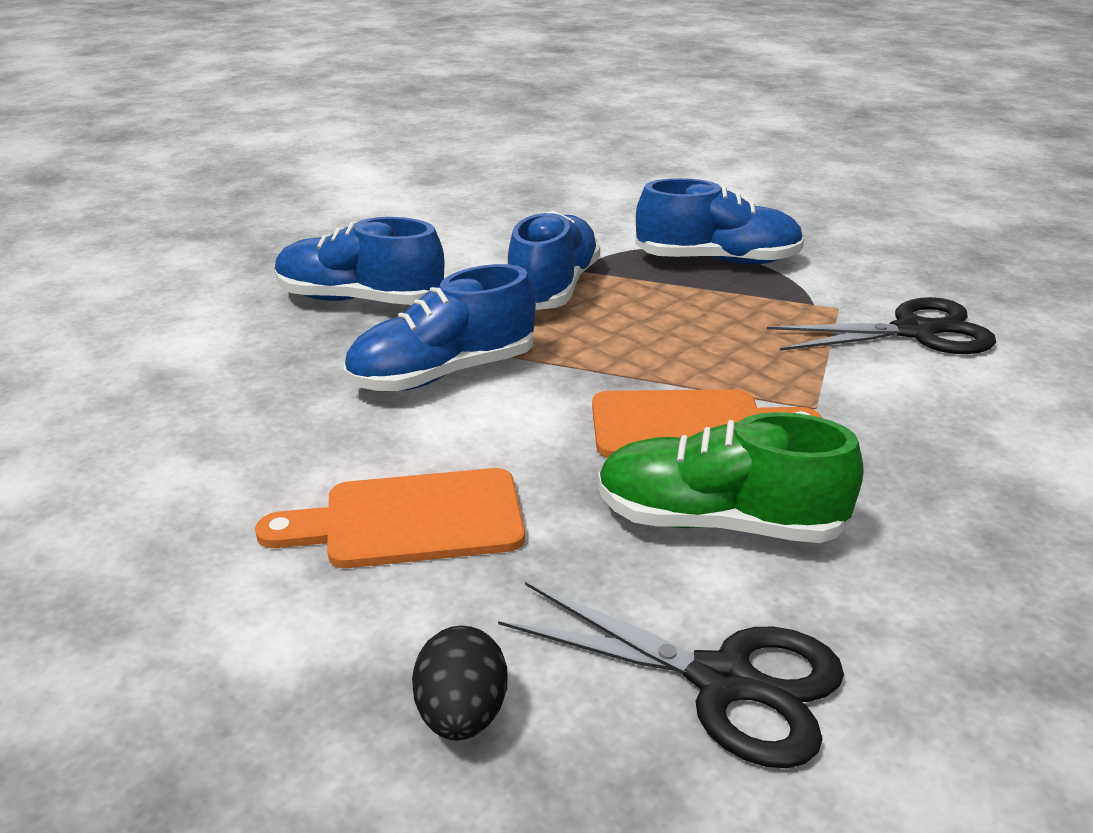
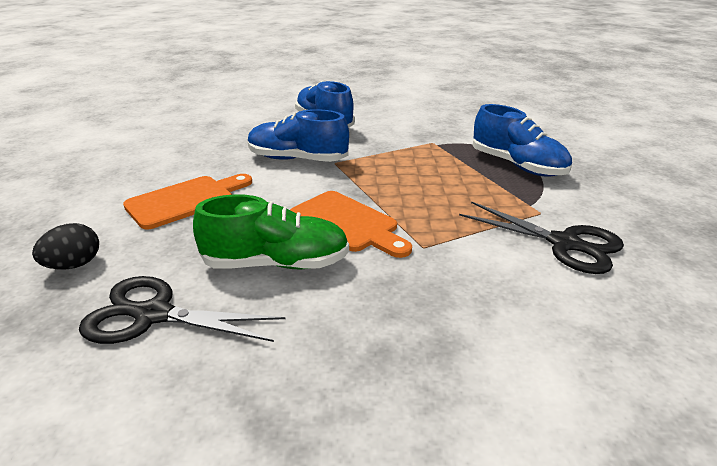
camera: 45 degrees right, 0 degrees up
(410, 521) = (185, 200): orange cutting board -> orange cutting board turned 105 degrees clockwise
(553, 288) = (409, 146): blue shoe -> none
(718, 522) = (276, 264): green shoe -> green shoe turned 120 degrees clockwise
(722, 681) = (154, 315): black scissors -> black scissors turned 120 degrees clockwise

